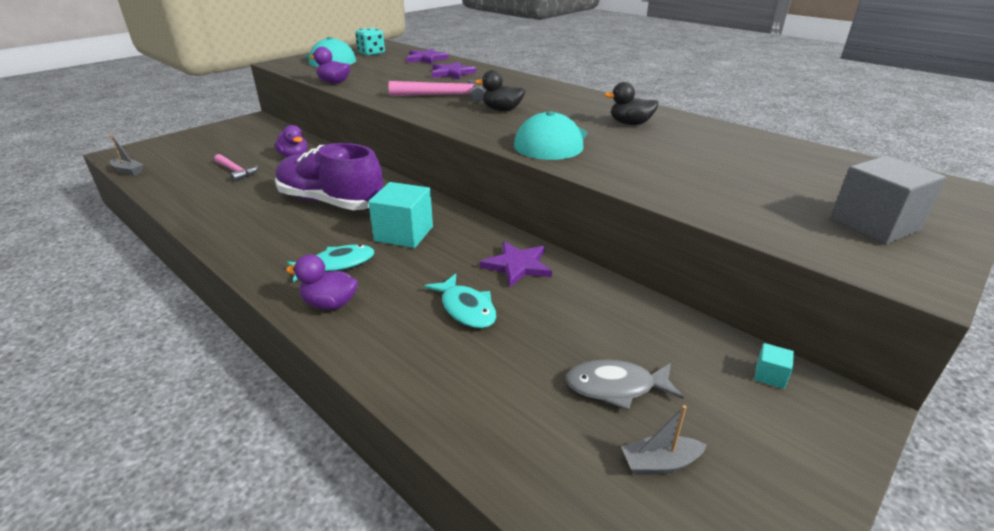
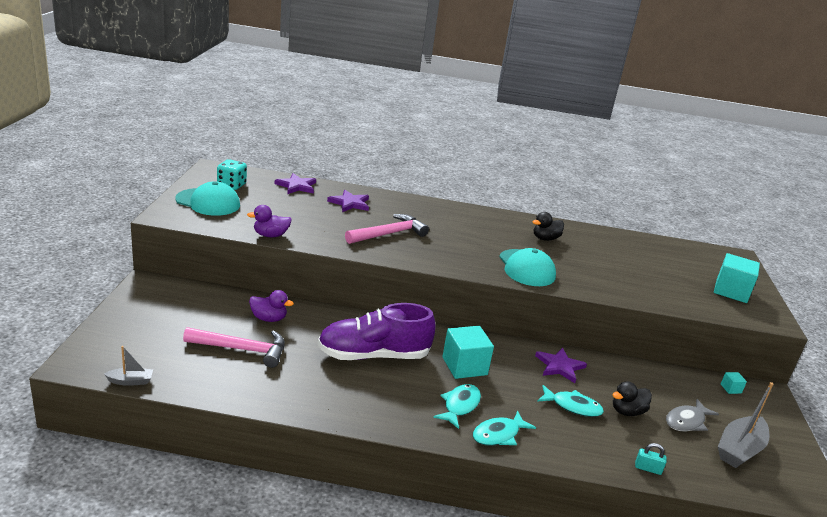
camera: 40 degrees left, 5 degrees down
(236, 171) = (242, 349): pink hammer -> pink hammer, size x1.64
(330, 304) = (498, 434): purple duck -> turquoise fish
(455, 417) = (648, 468): none -> turquoise padlock
(502, 110) = (452, 242): black duck -> black duck (627, 411)
(660, 463) = (739, 449): grey boat -> grey boat, size x1.90
(874, 225) = (731, 291): grey cube -> turquoise cube

